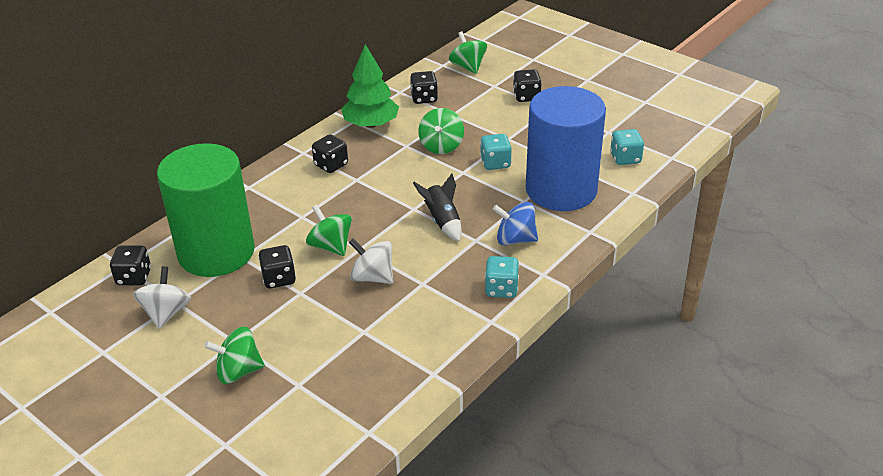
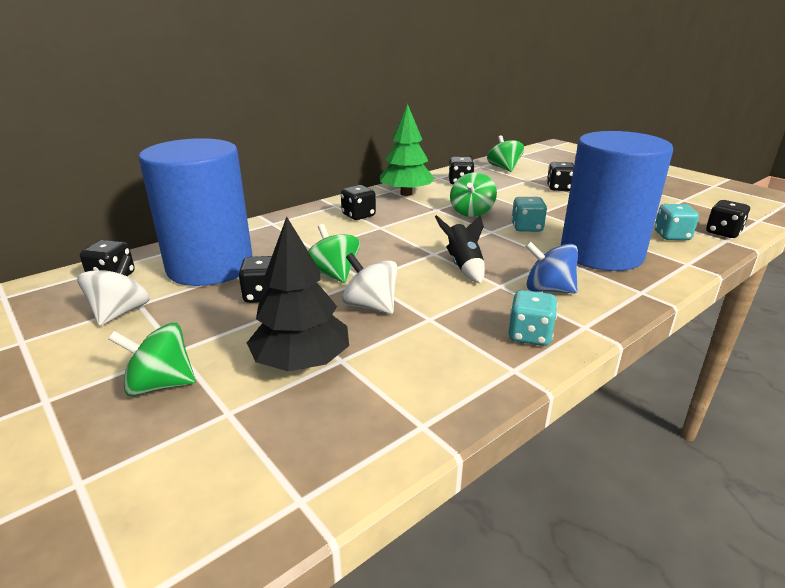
camera: 10 degrees right, 10 degrees down
(216, 252) = (210, 267): green cylinder -> blue cylinder
(335, 338) = (302, 362): none -> black tree
(671, 148) = (723, 233): none -> black dice

